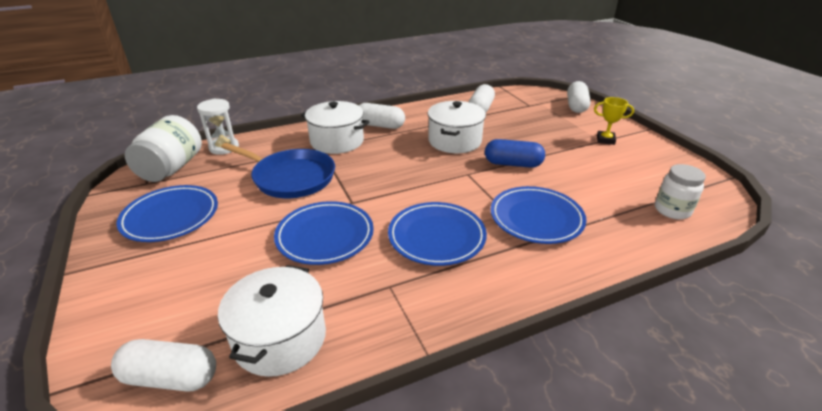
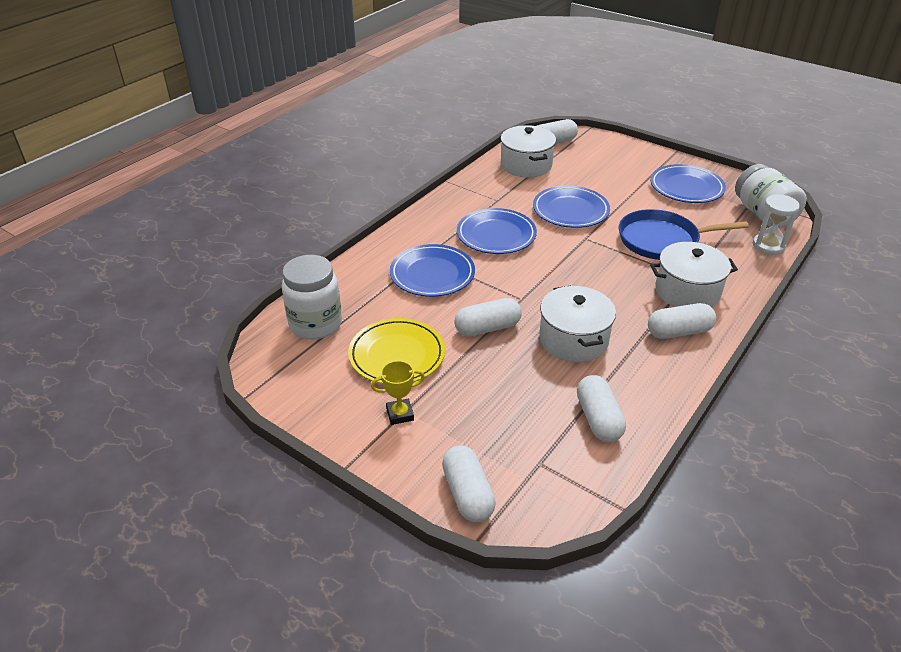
camera: 150 degrees right, 5 degrees up
(513, 164) = (487, 328): blue capsule -> white capsule
(597, 168) = (397, 355): none -> yellow plate
(672, 210) = (315, 324): white jar -> white jar, size x1.51

